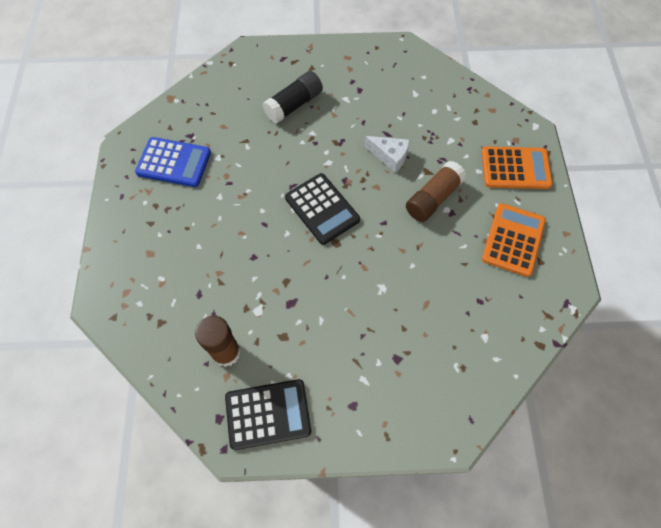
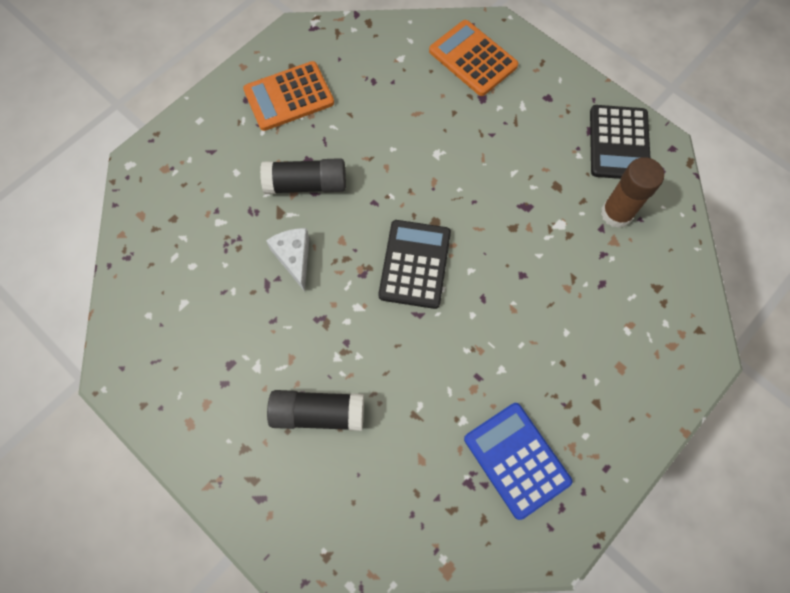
camera: 135 degrees left, 5 degrees up
(268, 414) = (619, 143): black calculator -> black calculator turned 120 degrees counterclockwise
(433, 198) = (306, 184): brown glue stick -> black glue stick
(515, 168) = (203, 145): orange calculator -> orange calculator (473, 58)

